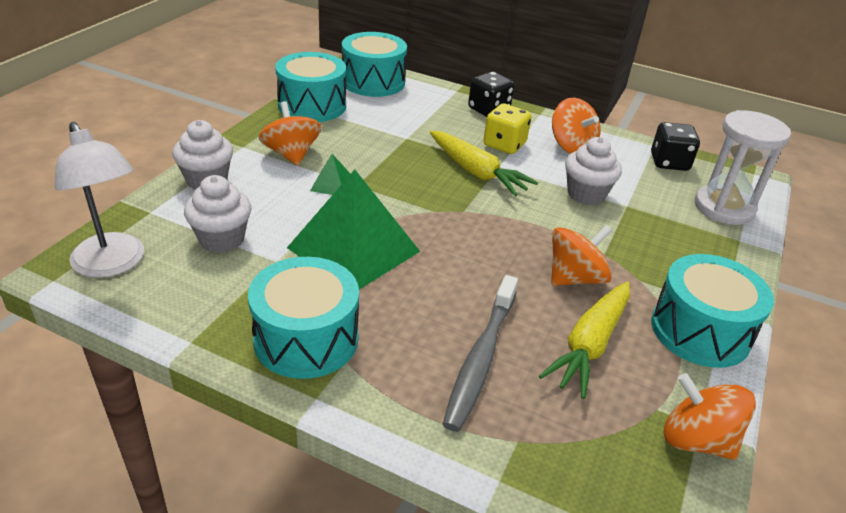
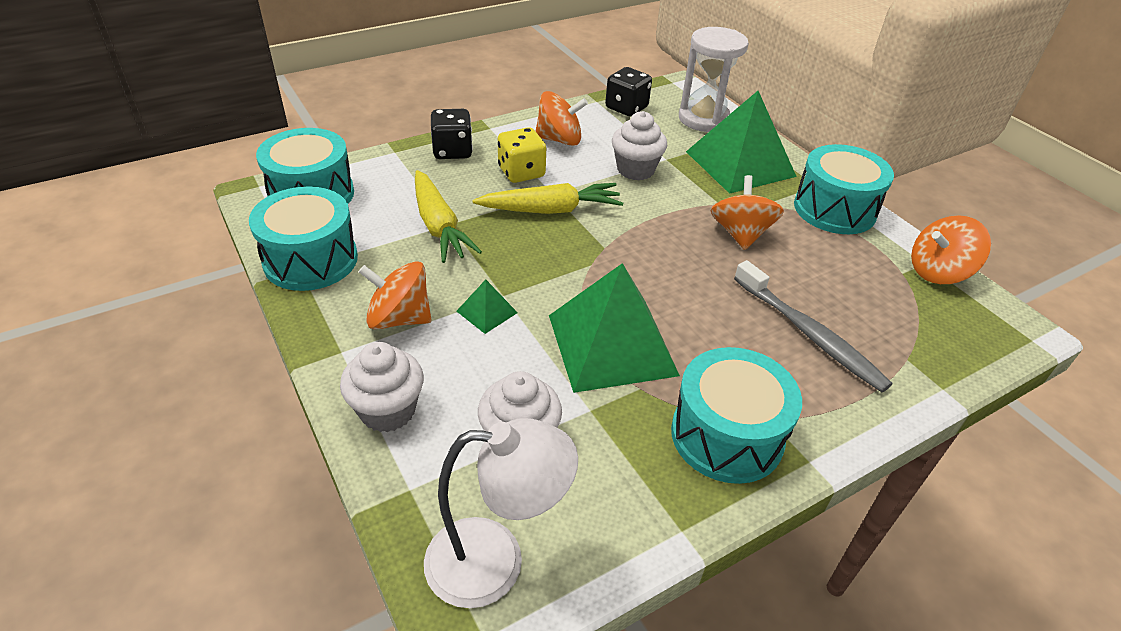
camera: 55 degrees left, 5 degrees up
(589, 345) = (823, 269): yellow carrot -> yellow carrot (439, 226)
(684, 248) = (740, 163): none -> green pyramid

